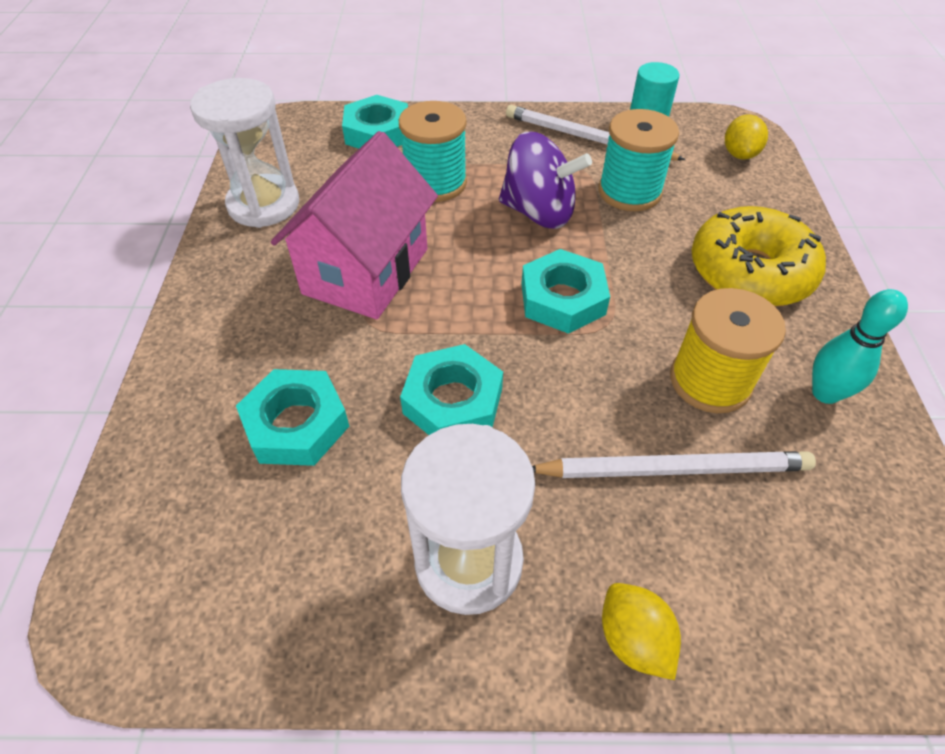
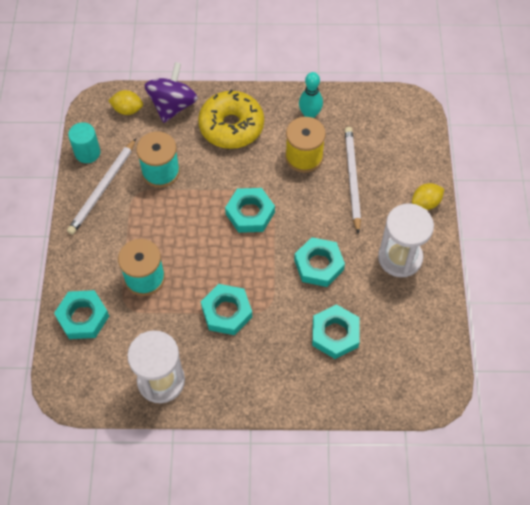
camera: 90 degrees left, 10 degrees up
(366, 271) = (226, 312): pink house -> turquoise nut
(539, 212) = (177, 220): purple spinning top -> purple spinning top (172, 105)

